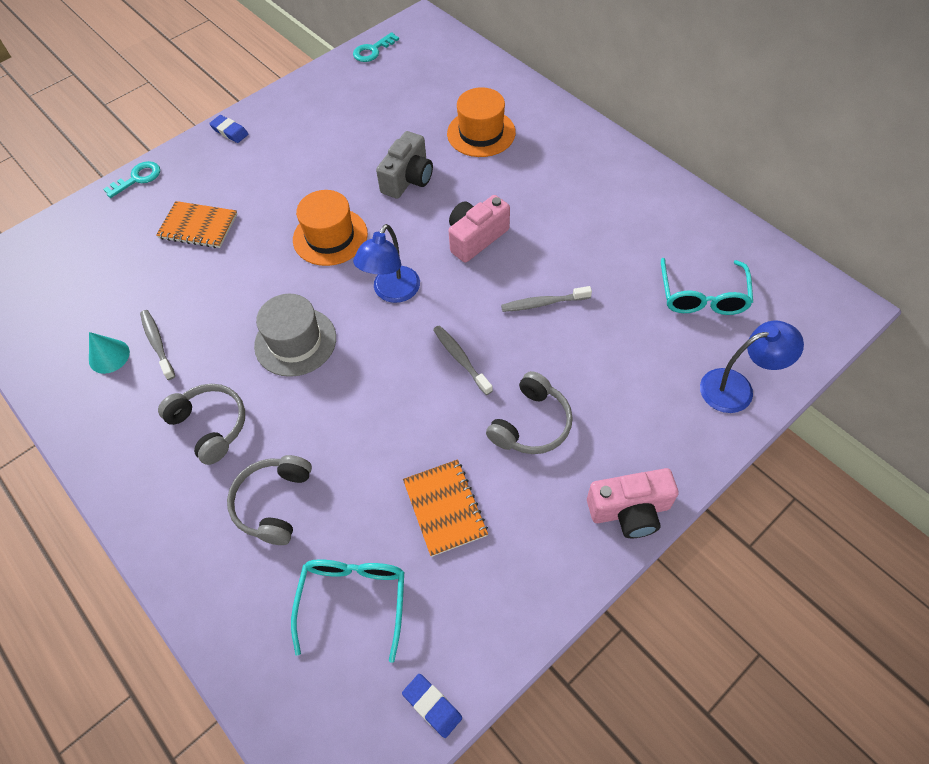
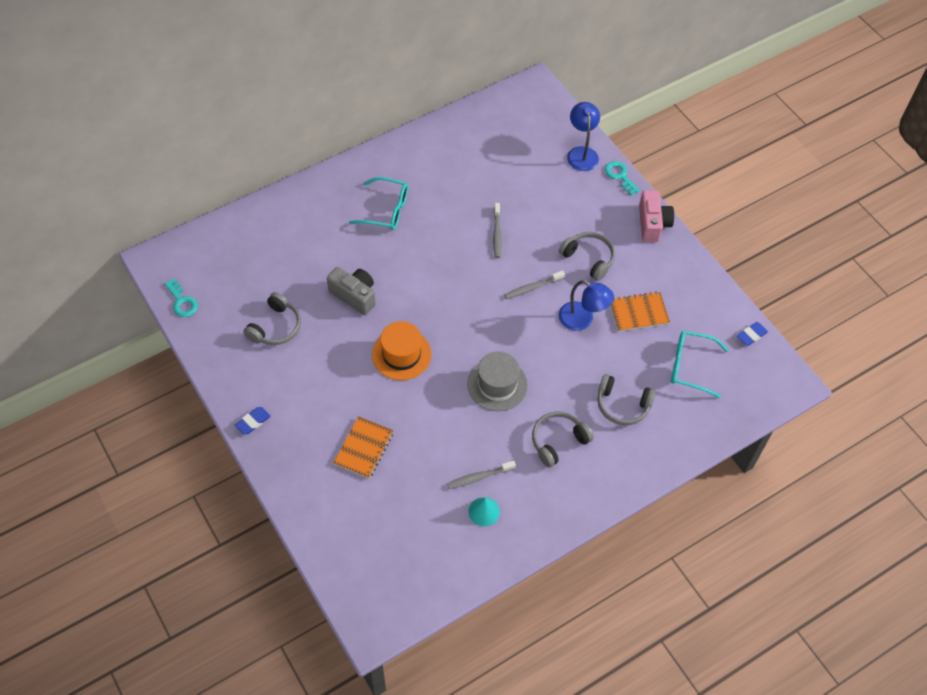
camera: 85 degrees left, 0 degrees up
(137, 178) = (290, 498): turquoise key -> turquoise key (620, 176)
(352, 123) = (275, 327): none -> grey headphones
(392, 292) = (466, 320): blue lamp -> blue lamp (582, 320)
(476, 238) = (428, 262): pink camera -> none
(481, 133) = (318, 240): orange hat -> none
(702, 296) = (510, 150): turquoise glasses -> turquoise glasses (386, 210)

